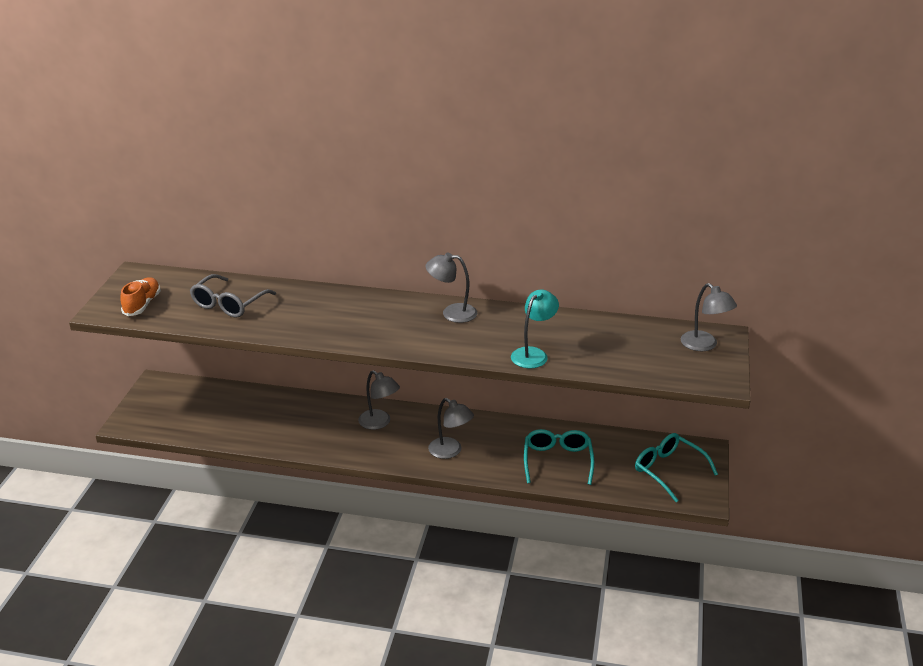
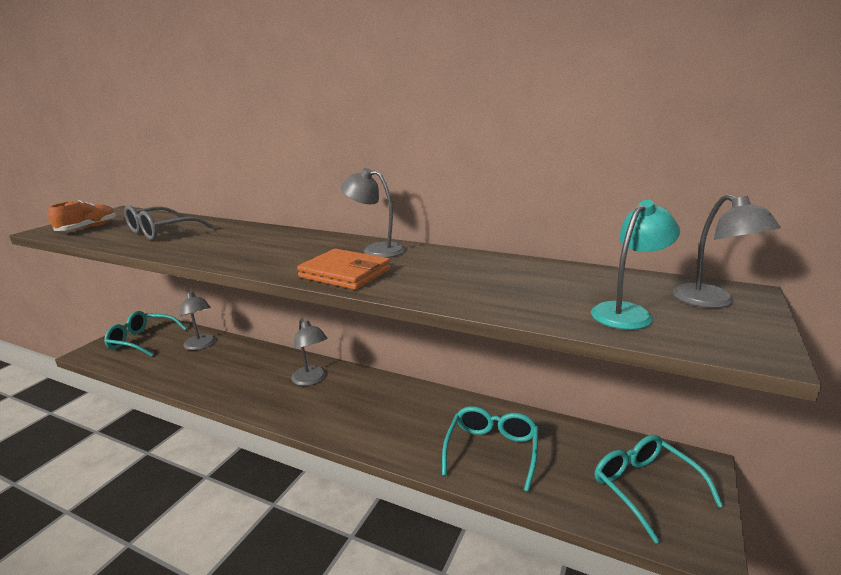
camera: 15 degrees right, 10 degrees down
(170, 403) = (142, 340): none -> turquoise glasses
(445, 343) = (345, 273): none -> orange wallet
(450, 451) = (368, 420): grey lamp -> grey lamp (201, 345)
(533, 354) = (450, 291): turquoise lamp -> turquoise lamp (628, 312)

